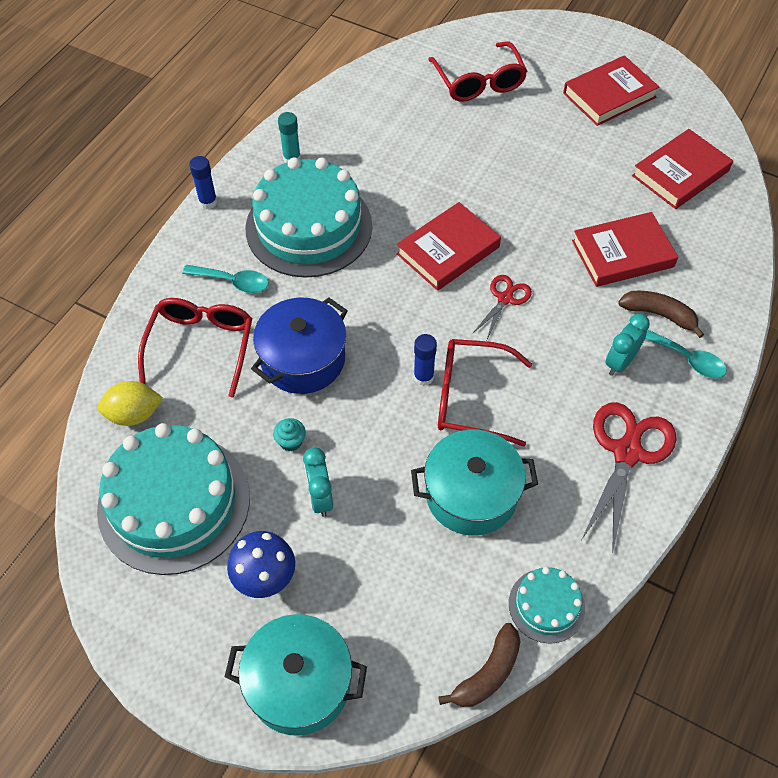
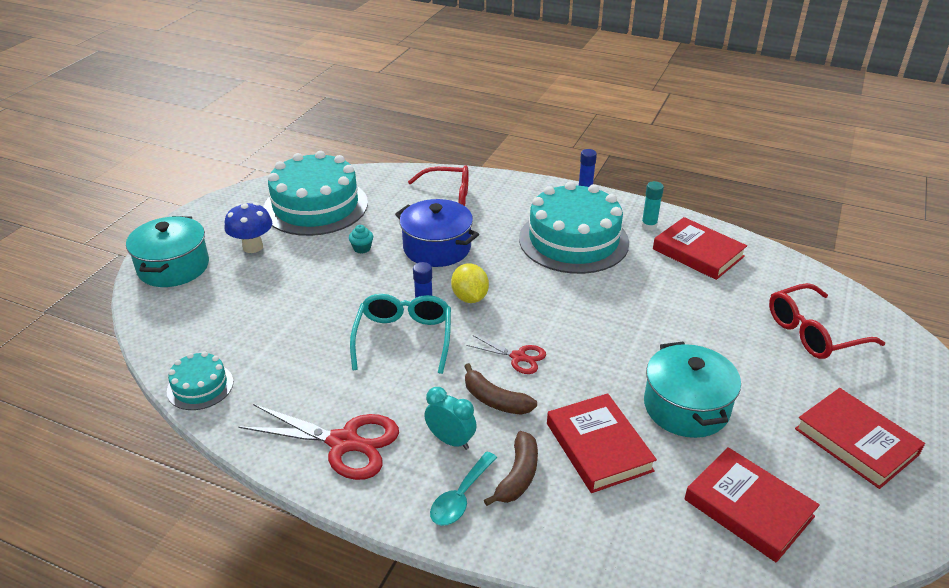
camera: 85 degrees right, 20 degrees down
(134, 414) = (385, 184): yellow lemon -> yellow lemon (470, 297)
(233, 282) = (507, 210): turquoise spoon -> none
(320, 497) = (313, 265): turquoise clock -> none
(448, 250) = (568, 319): red book -> red book (698, 253)
(470, 398) = (404, 338): red glasses -> turquoise glasses
(471, 494) = (308, 341): turquoise pot -> turquoise pot (686, 407)
(487, 673) = (153, 354): brown banana -> brown banana (495, 400)

